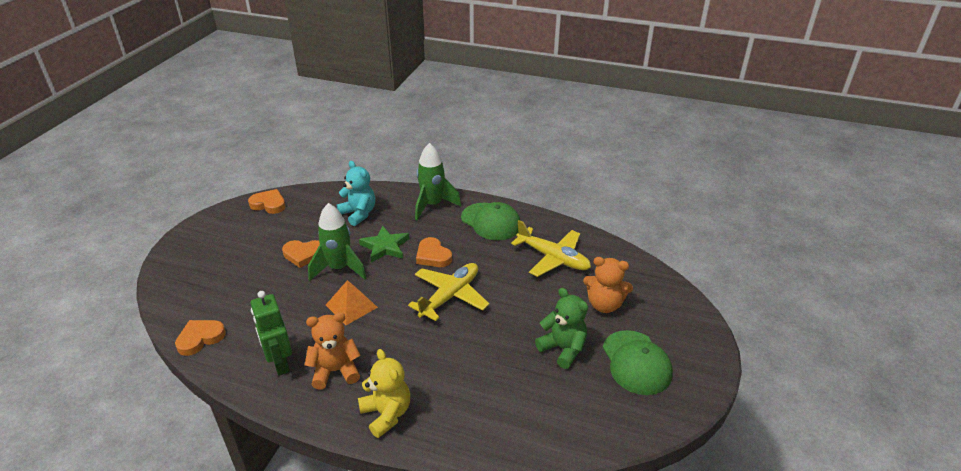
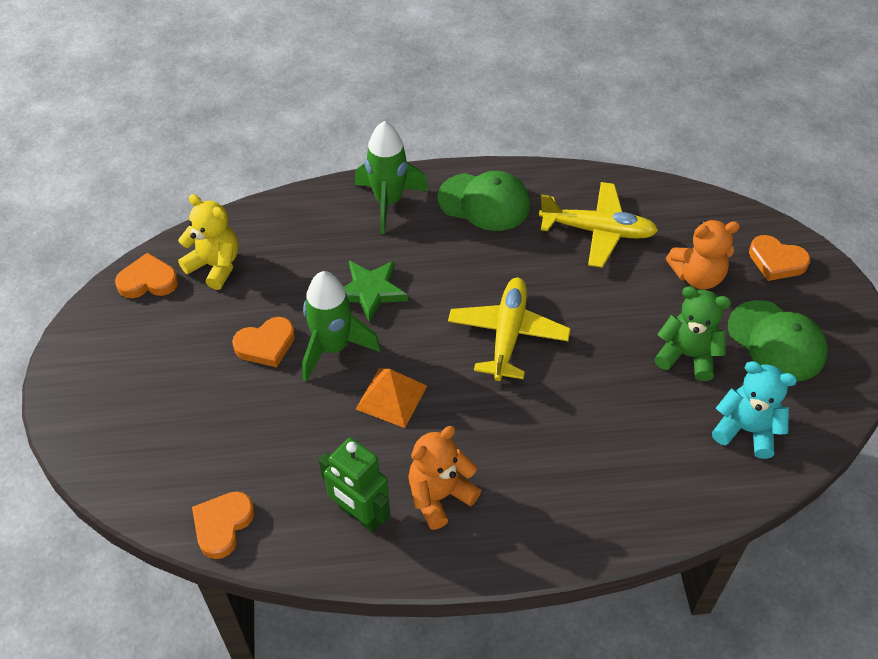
camera: 25 degrees left, 15 degrees up
(358, 214) = (295, 251): turquoise teddy bear -> turquoise teddy bear (746, 430)
(386, 414) = (543, 525): yellow teddy bear -> yellow teddy bear (215, 266)
(433, 256) = (444, 282): orange heart -> orange heart (776, 261)

